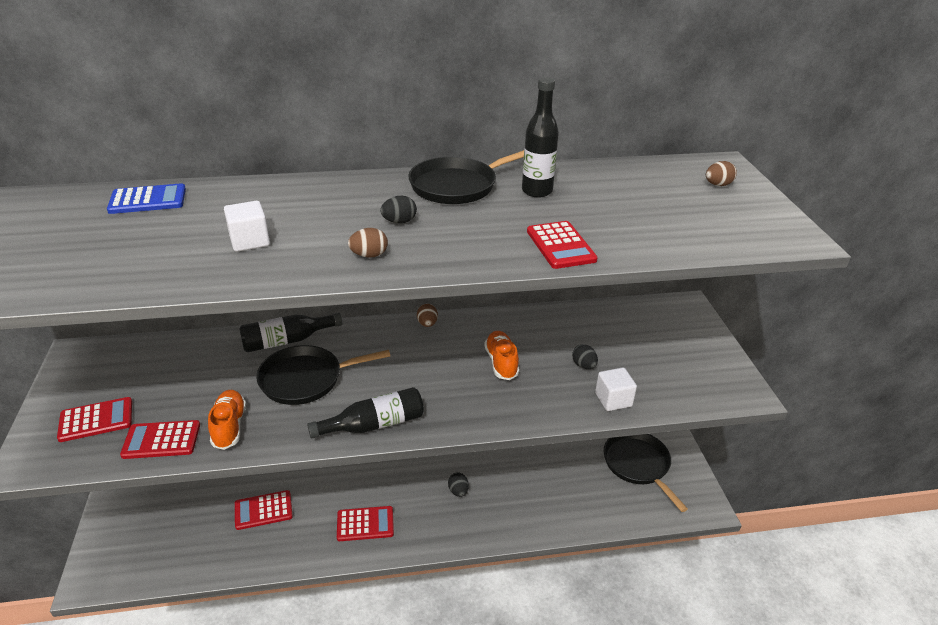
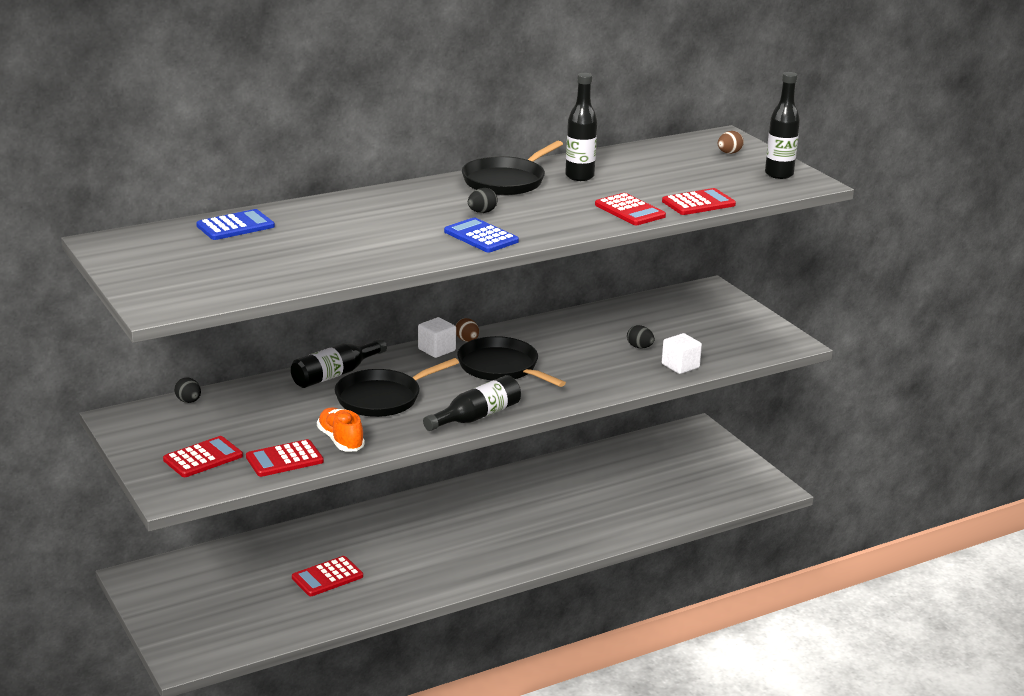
camera: 20 degrees left, 10 degrees down
(249, 241) = (369, 241): white cube -> white cube (436, 350)
(365, 524) = (445, 566): red calculator -> red calculator (698, 203)
(369, 255) = (481, 236): brown egg -> blue calculator
(458, 491) = (524, 524): black egg -> black egg (188, 401)
(501, 362) = (561, 357): orange shoe -> none
(638, 464) = (695, 471): black pan -> black pan (501, 367)
(763, 221) = (779, 174): none -> black bottle

